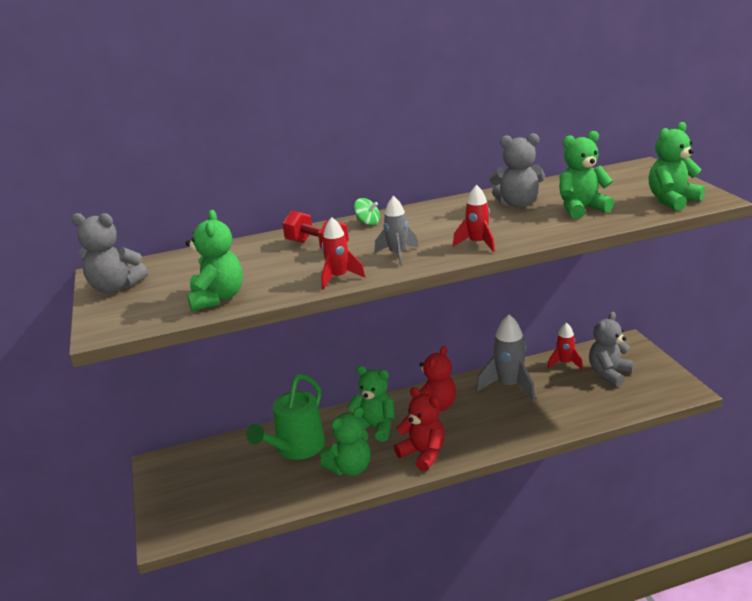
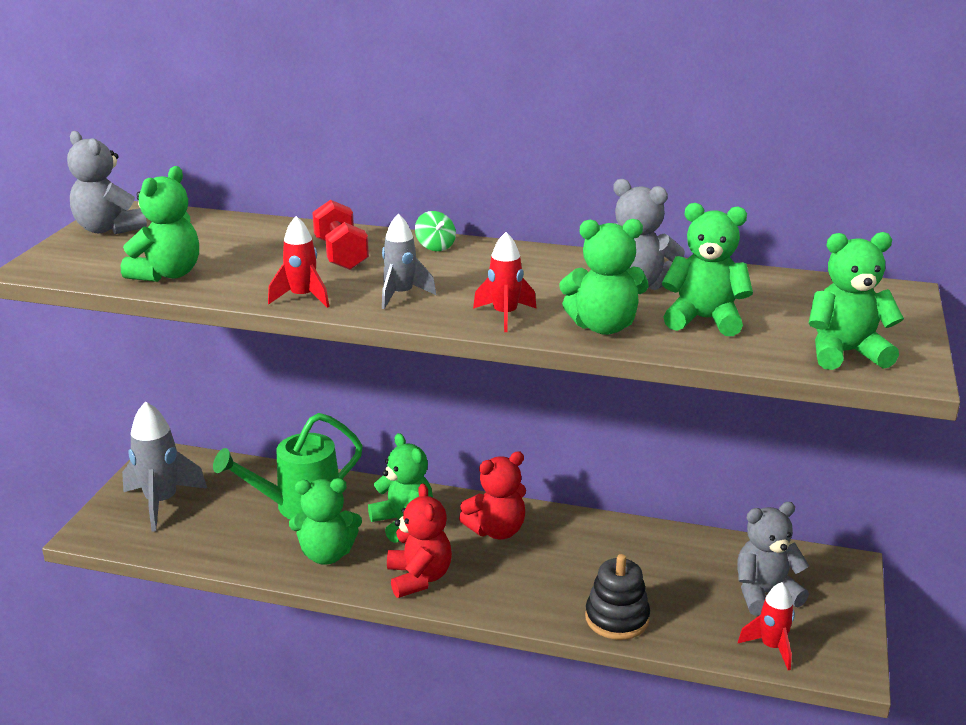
camera: 30 degrees right, 0 degrees up
(509, 386) = (613, 548): grey rocket -> grey rocket (162, 503)
(539, 230) = (603, 327): none -> green teddy bear
(555, 421) = (617, 618): none -> black stacking toy
(564, 363) = (720, 553): red rocket -> red rocket (771, 647)

